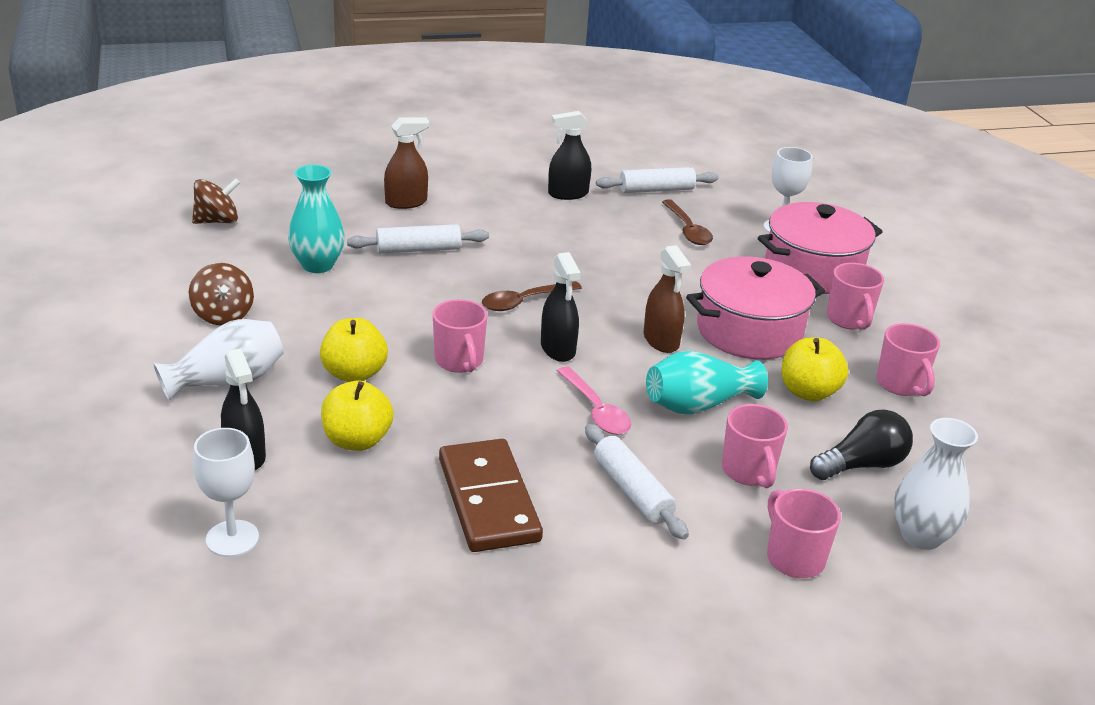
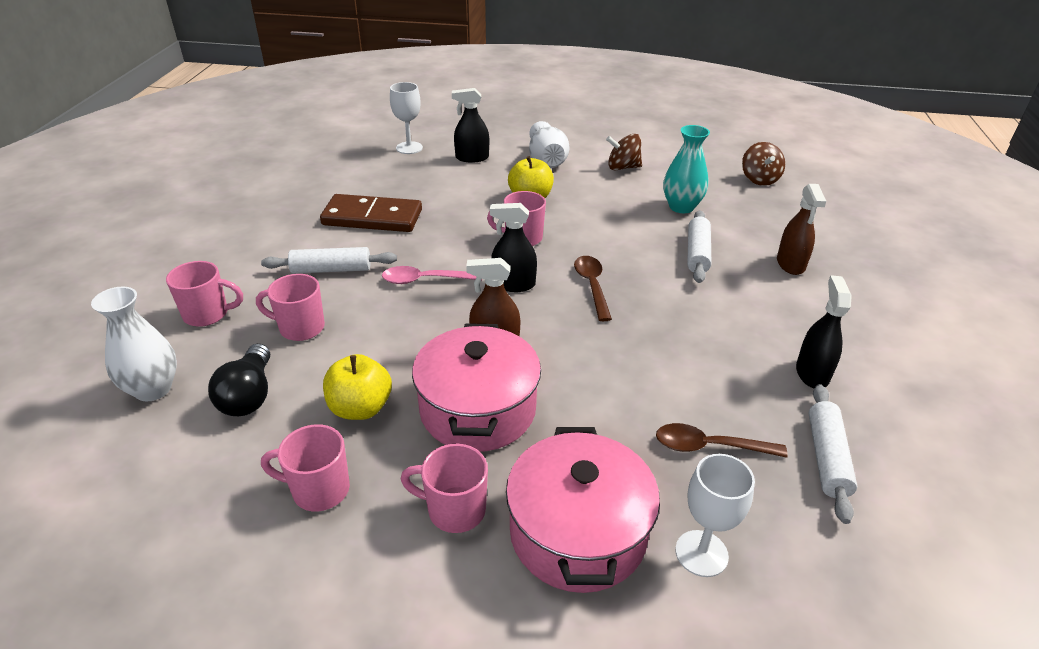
camera: 115 degrees right, 5 degrees up
(357, 440) = (461, 188): yellow apple -> none
(698, 405) = (394, 332): turquoise vase -> none

